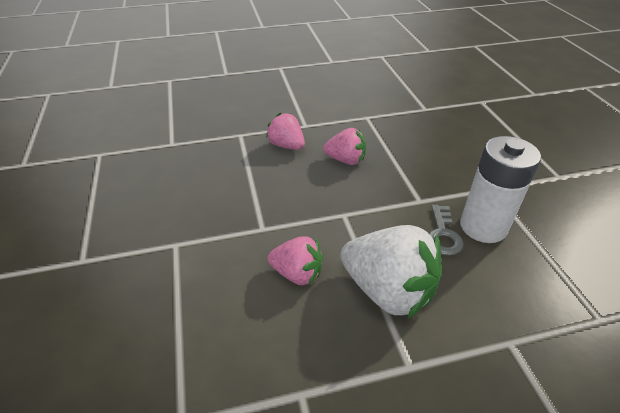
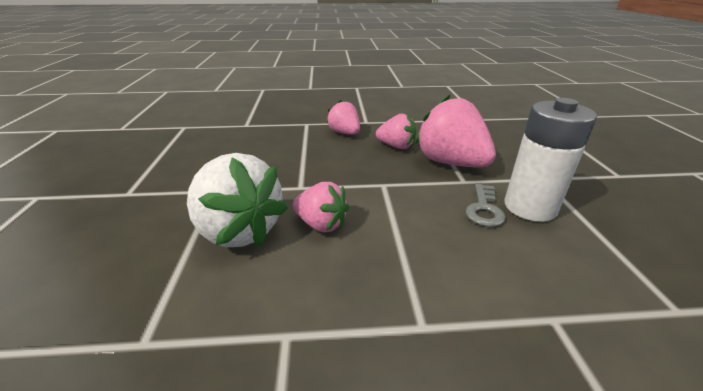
camera: 10 degrees right, 10 degrees down
(388, 290) = (413, 249): white strawberry -> white strawberry (239, 231)
(403, 177) = (450, 163): none -> pink strawberry

